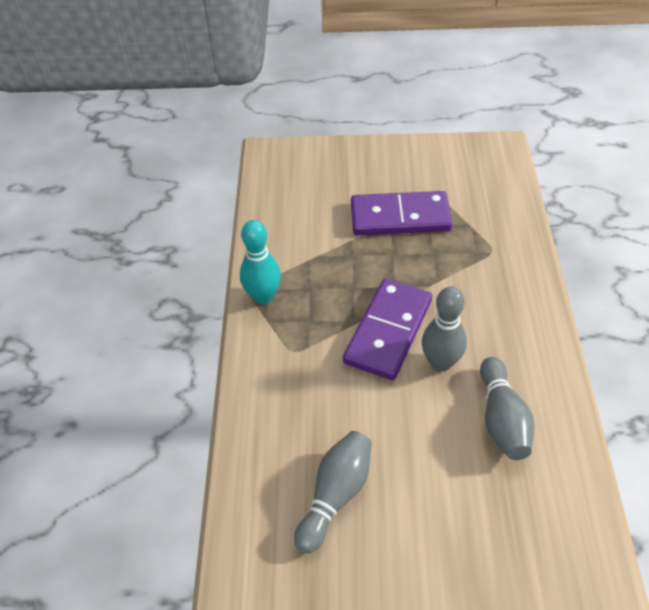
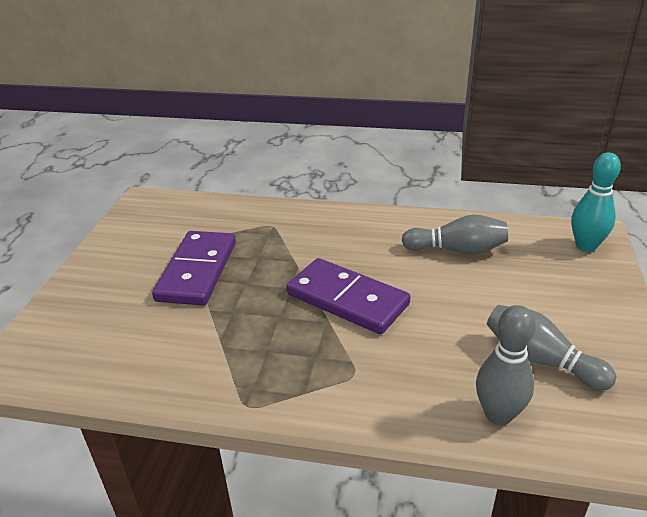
camera: 80 degrees left, 15 degrees down
(263, 297) = (264, 393): turquoise bowling pin -> turquoise bowling pin (586, 246)
(441, 362) = (392, 273): grey bowling pin -> grey bowling pin (498, 414)

